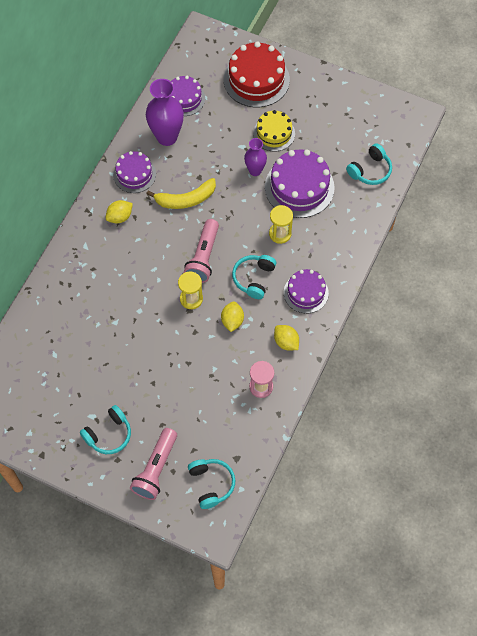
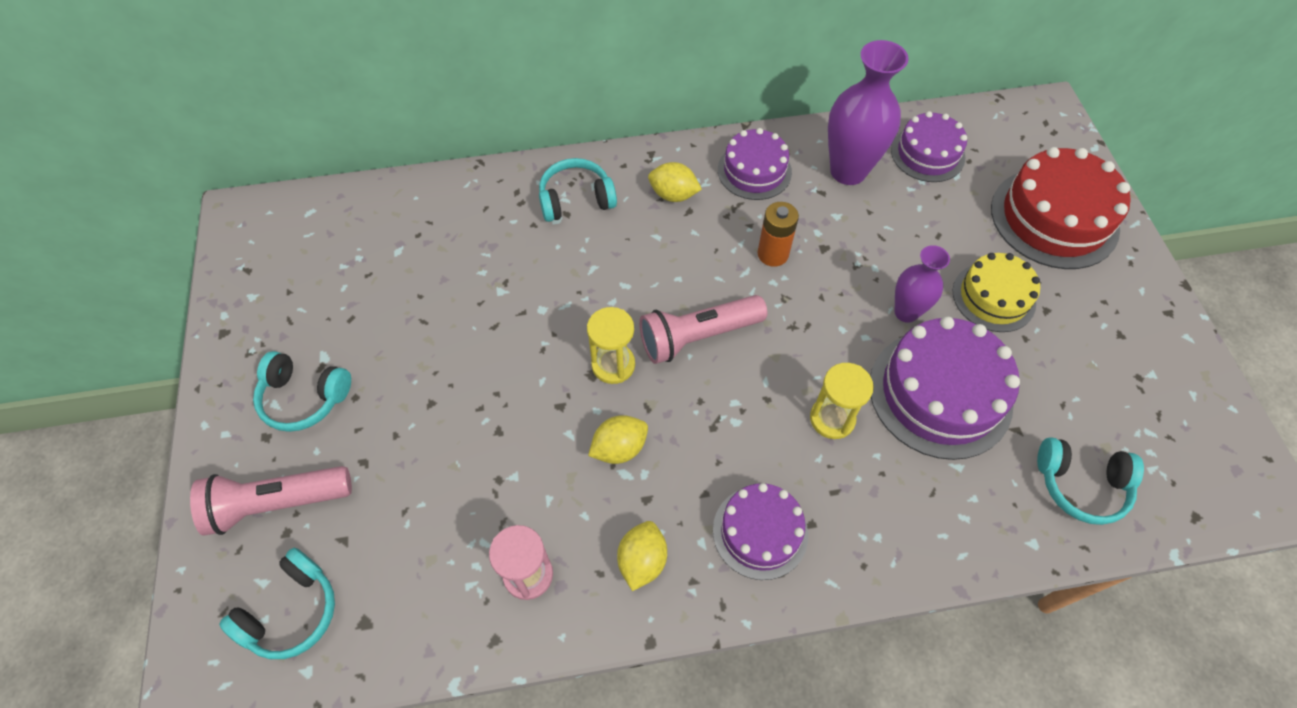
camera: 55 degrees right, 5 degrees down
(186, 199) = (773, 254): yellow banana -> orange battery
(254, 278) = (720, 431): turquoise headphones -> turquoise headphones (576, 199)

